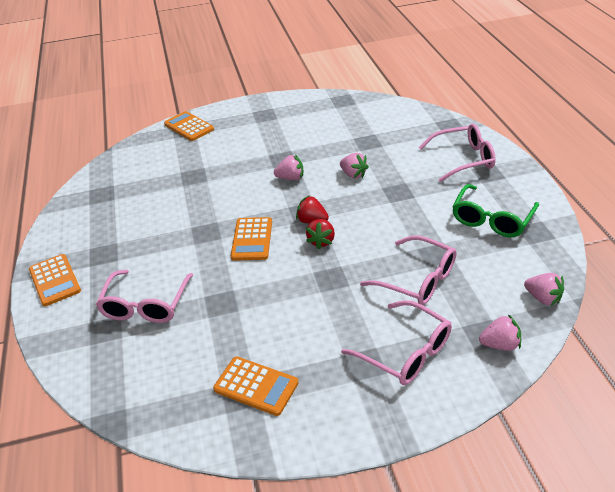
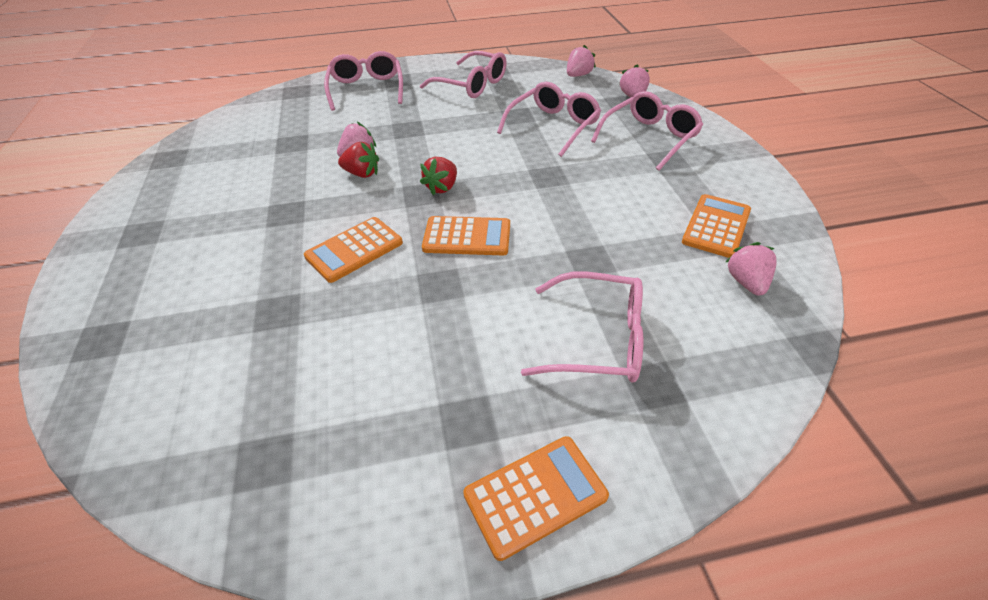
camera: 90 degrees left, 5 degrees up
(189, 127) = (95, 332): orange calculator -> orange calculator (354, 250)
(290, 178) = (340, 204): pink strawberry -> pink strawberry (746, 282)
(321, 241) = (483, 181): red strawberry -> red strawberry (362, 174)
(492, 219) = (471, 84): green glasses -> pink glasses

